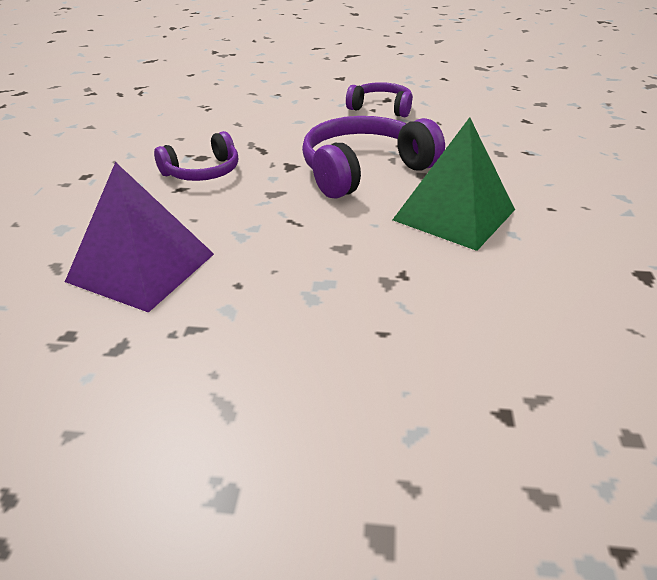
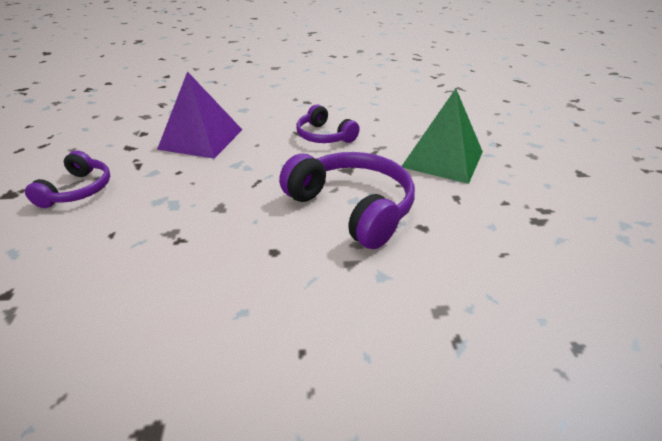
camera: 80 degrees right, 0 degrees up
(381, 108) = (512, 208): purple headphones -> purple headphones (78, 190)
(454, 215) = (276, 268): green pyramid -> green pyramid (442, 159)

